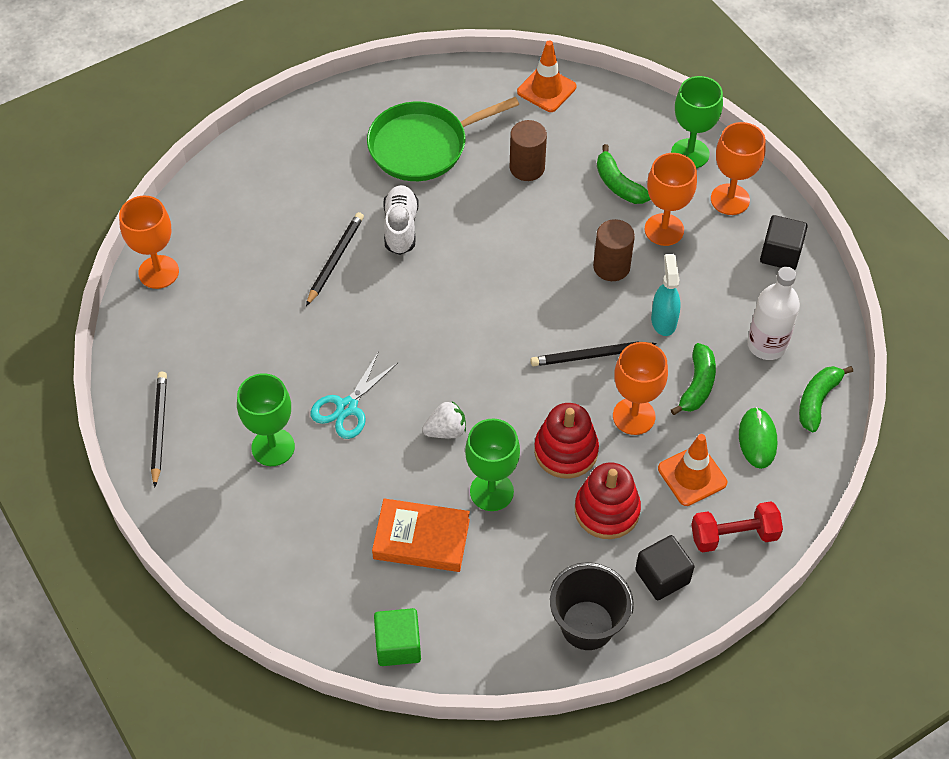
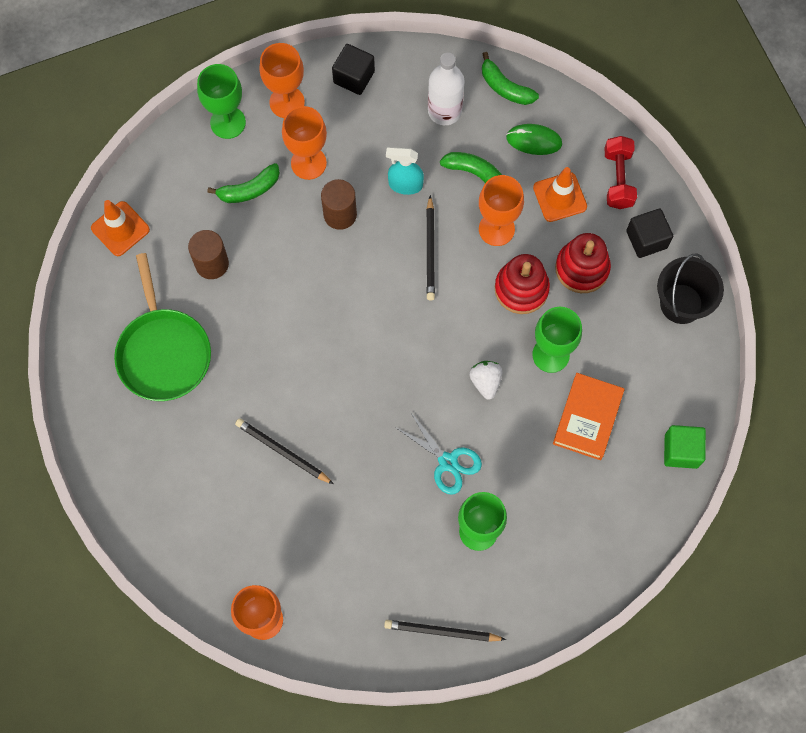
camera: 80 degrees left, 15 degrees up
(401, 227) = (257, 387): white shoe -> none

